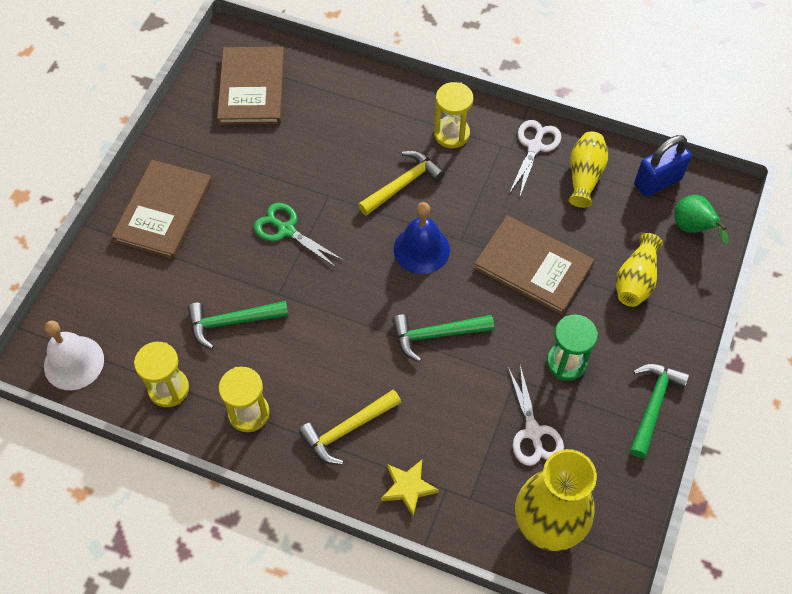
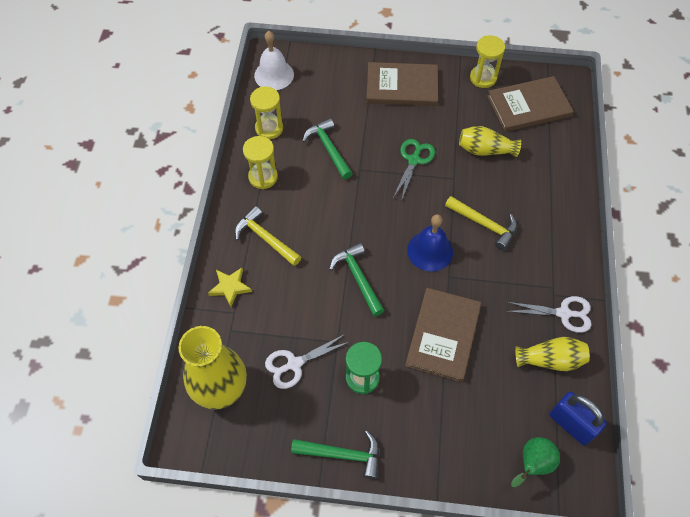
camera: 75 degrees right, 0 degrees up
(451, 134) = (548, 248): yellow hourglass -> yellow hourglass (483, 78)
(635, 280) = (459, 421): yellow vase -> yellow vase (485, 150)

